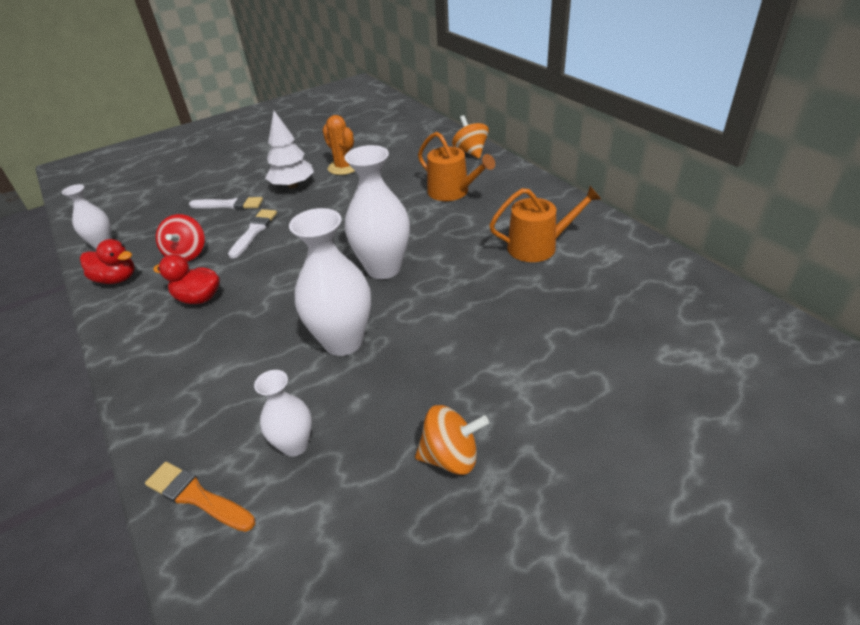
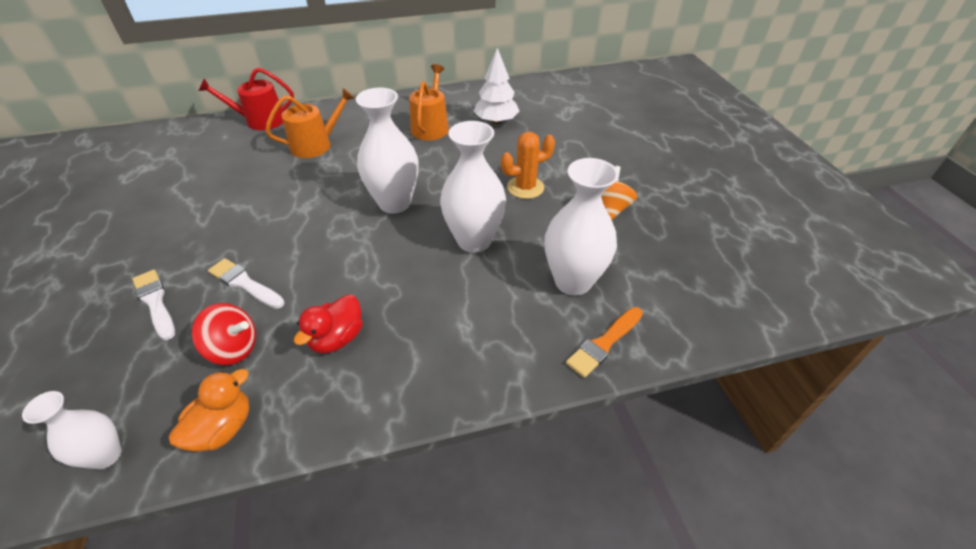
camera: 75 degrees left, 5 degrees up
(116, 279) = (223, 428): red duck -> orange duck
(229, 205) = (155, 302): white brush -> white brush turned 60 degrees counterclockwise
(293, 185) = (176, 242): white tree -> white tree (496, 121)
(295, 445) = (573, 281): white vase -> white vase, size x1.75
(343, 167) = (185, 199): orange cactus -> orange cactus (525, 187)
(471, 152) = (260, 120): orange spinning top -> red watering can

